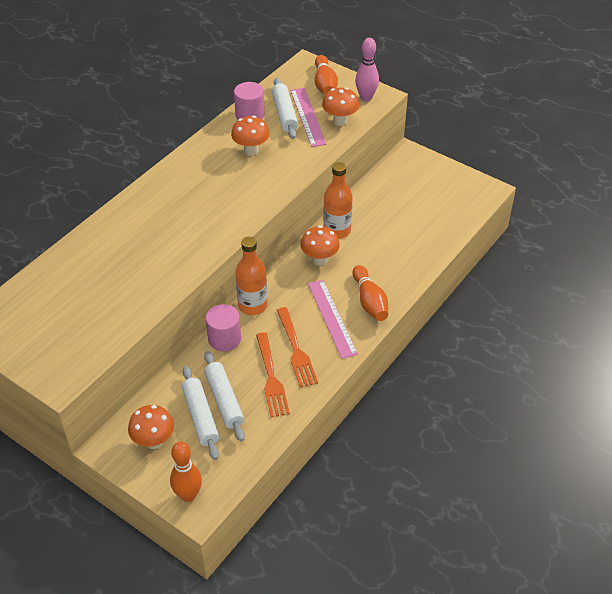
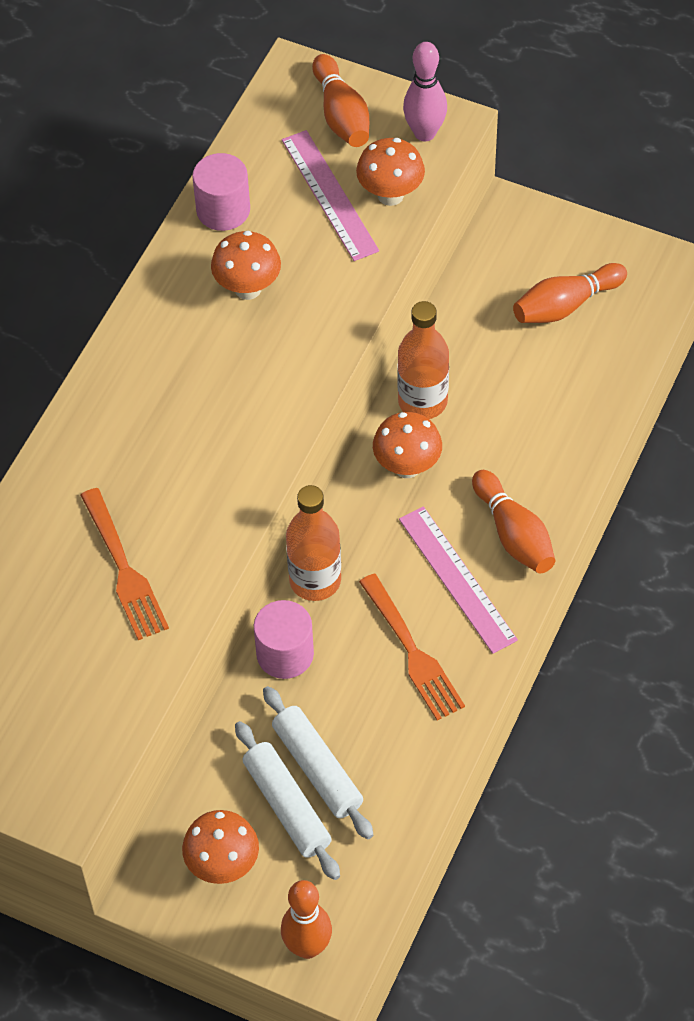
camera: 10 degrees left, 10 degrees up
(271, 377) = (383, 711): orange fork -> orange fork (123, 568)
(284, 114) = (286, 196): white rolling pin -> none
(426, 199) = (565, 305): none -> orange bowling pin

